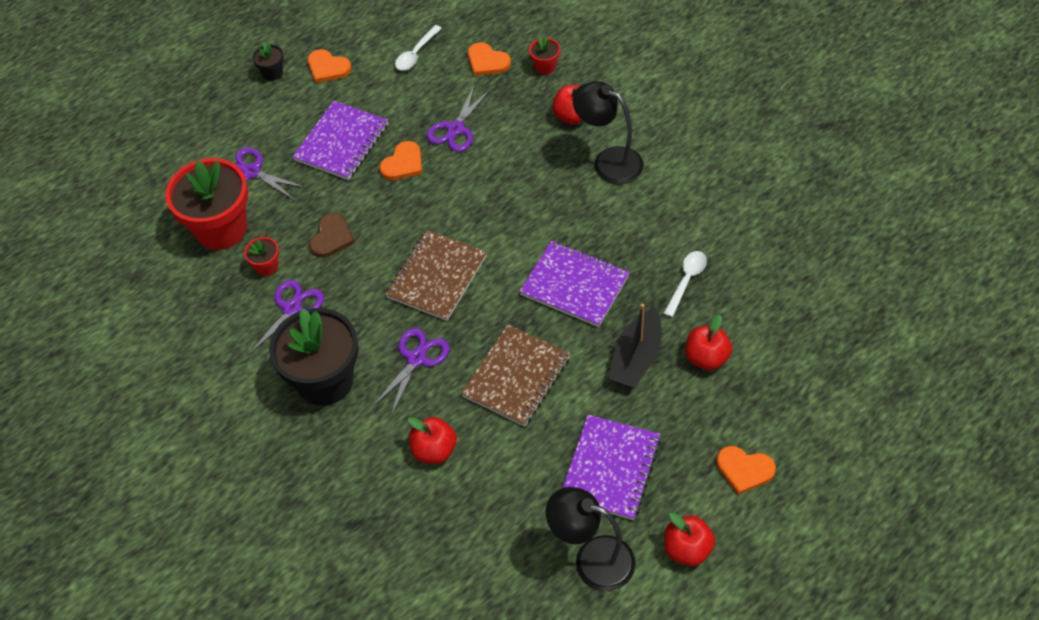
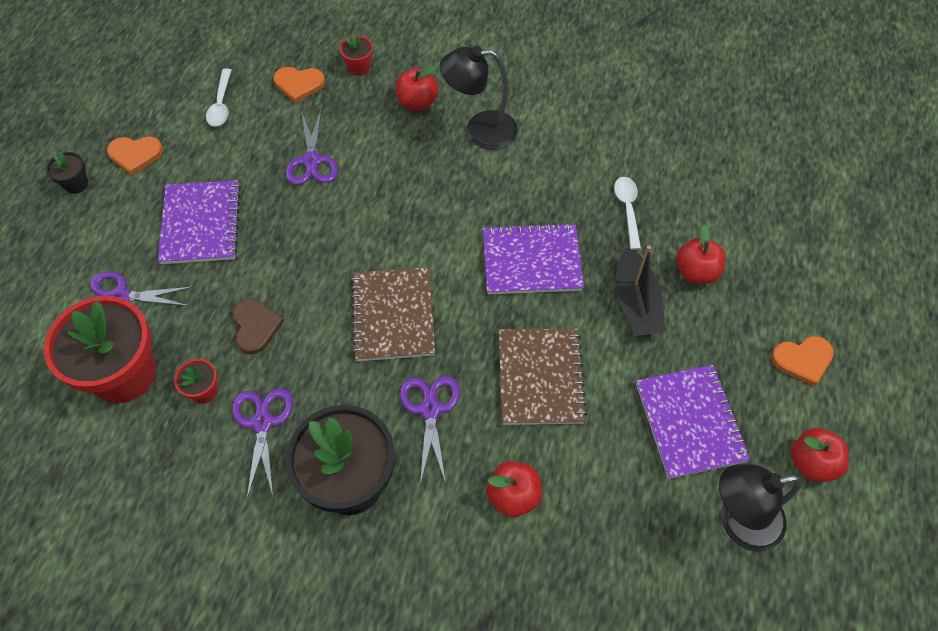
camera: 35 degrees left, 5 degrees up
(403, 163) = (281, 217): orange heart -> none

